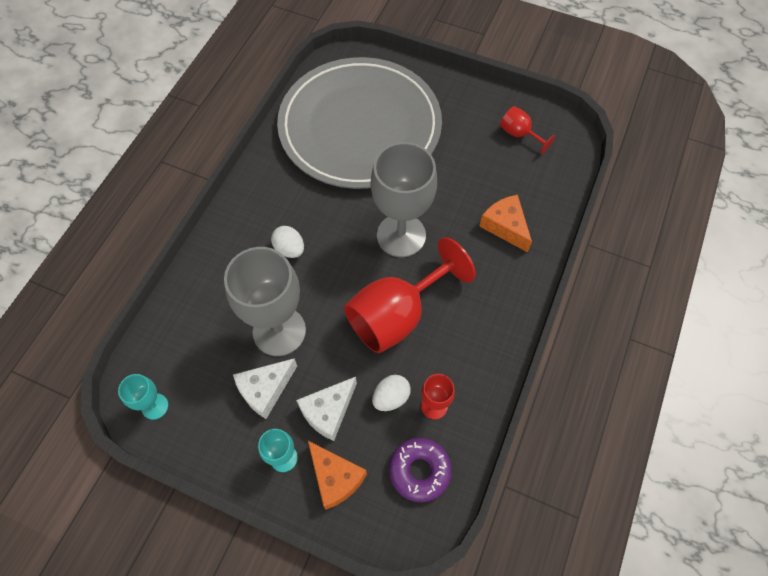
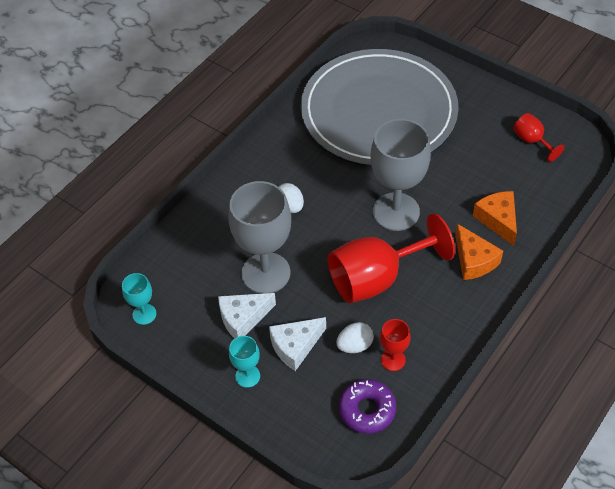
camera: 15 degrees right, 10 degrees down
(335, 478) = (290, 400): orange cheese -> orange cheese (474, 260)

